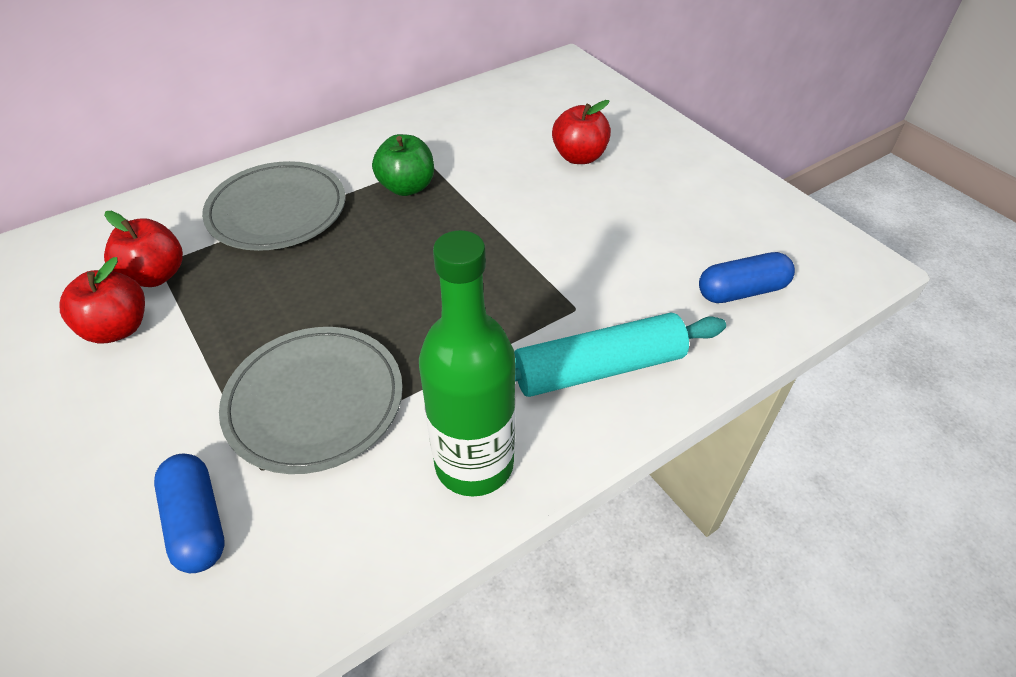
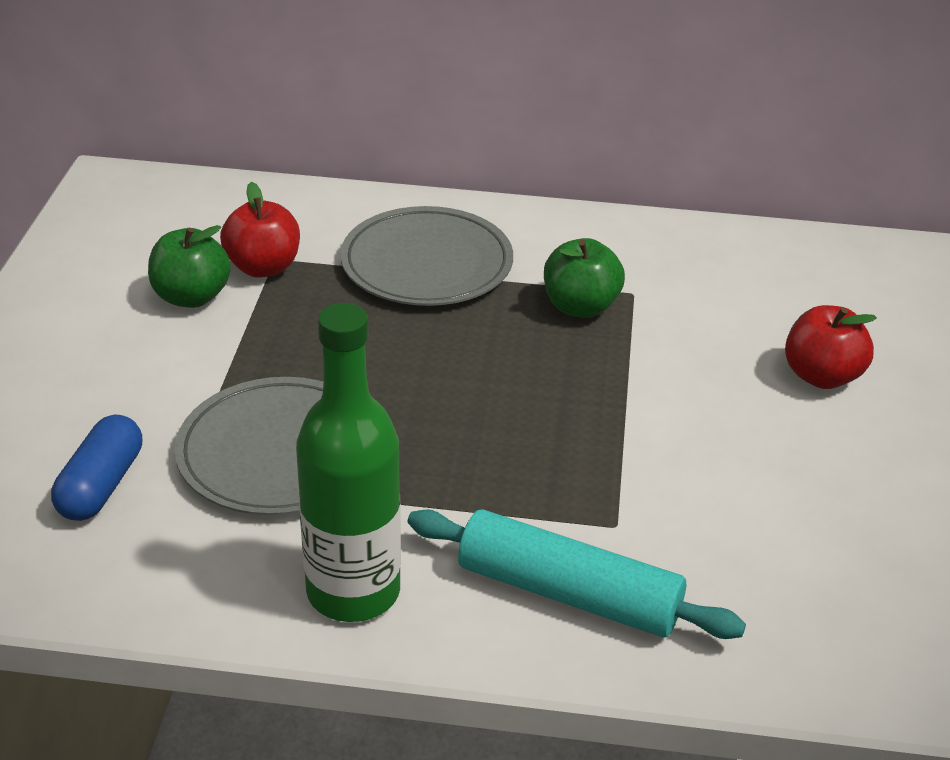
camera: 40 degrees right, 10 degrees down
(118, 328) = (191, 297): red apple -> green apple
(741, 291) = (836, 626): blue capsule -> none

